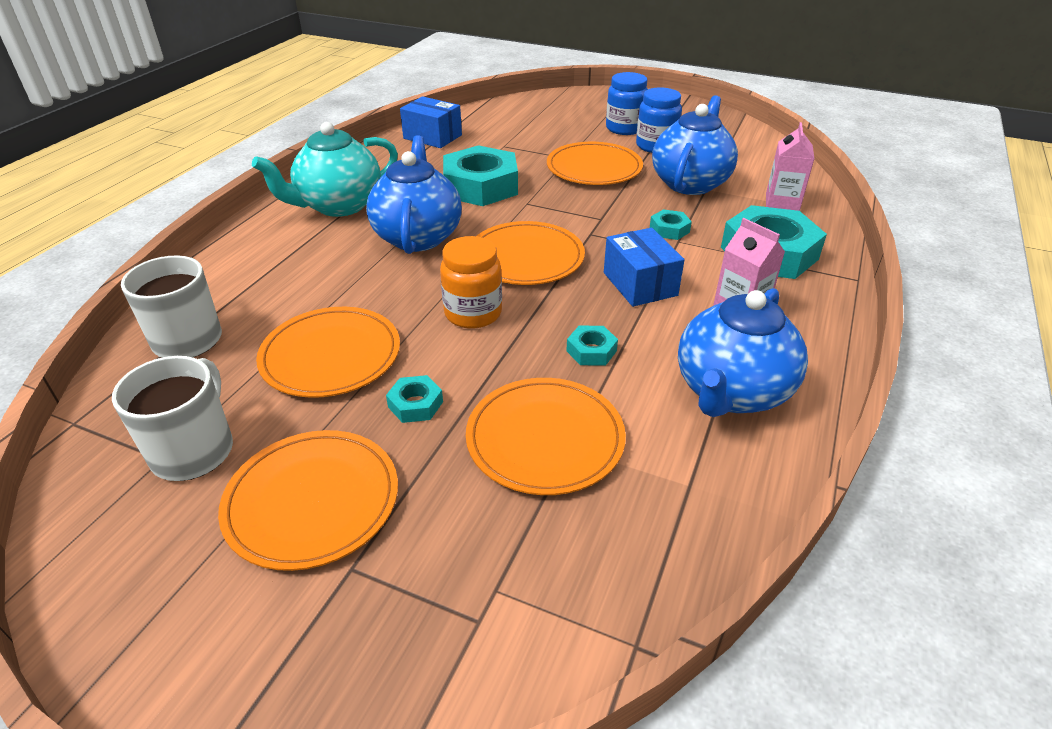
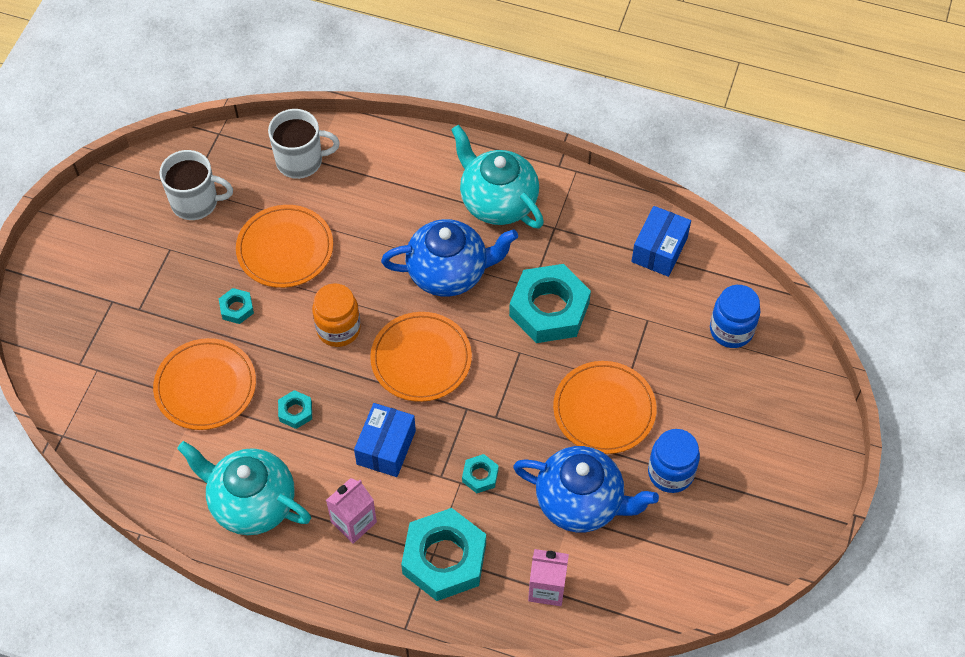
camera: 85 degrees right, 20 degrees up
(312, 501) = (157, 272): orange plate -> none
(624, 128) = (716, 441): blue jar -> blue jar (731, 330)
(640, 284) = (386, 447): blue box -> blue box turned 45 degrees counterclockwise
(731, 392) = (251, 503): blue teapot -> turquoise teapot

